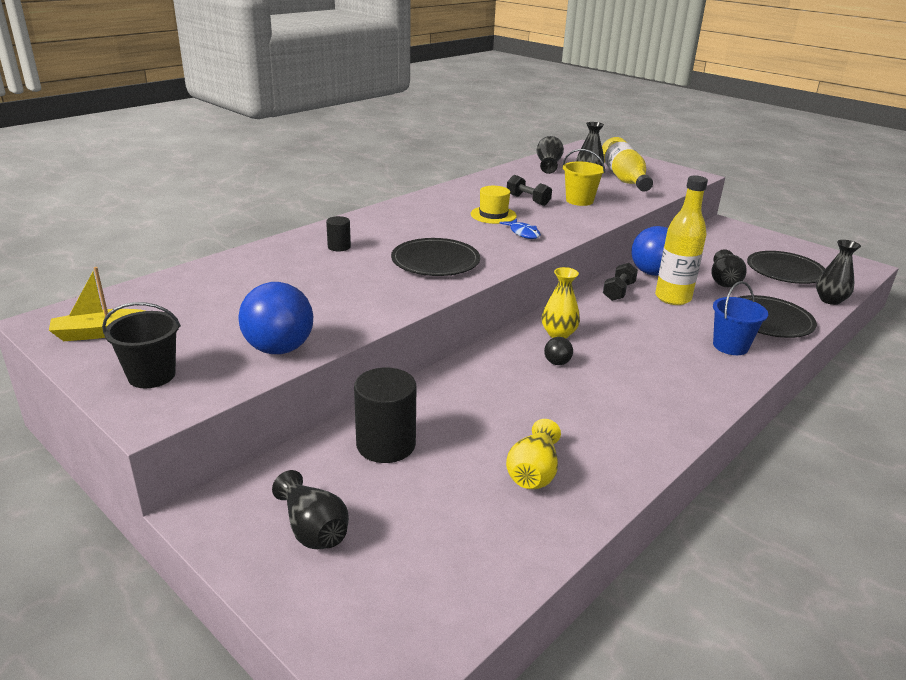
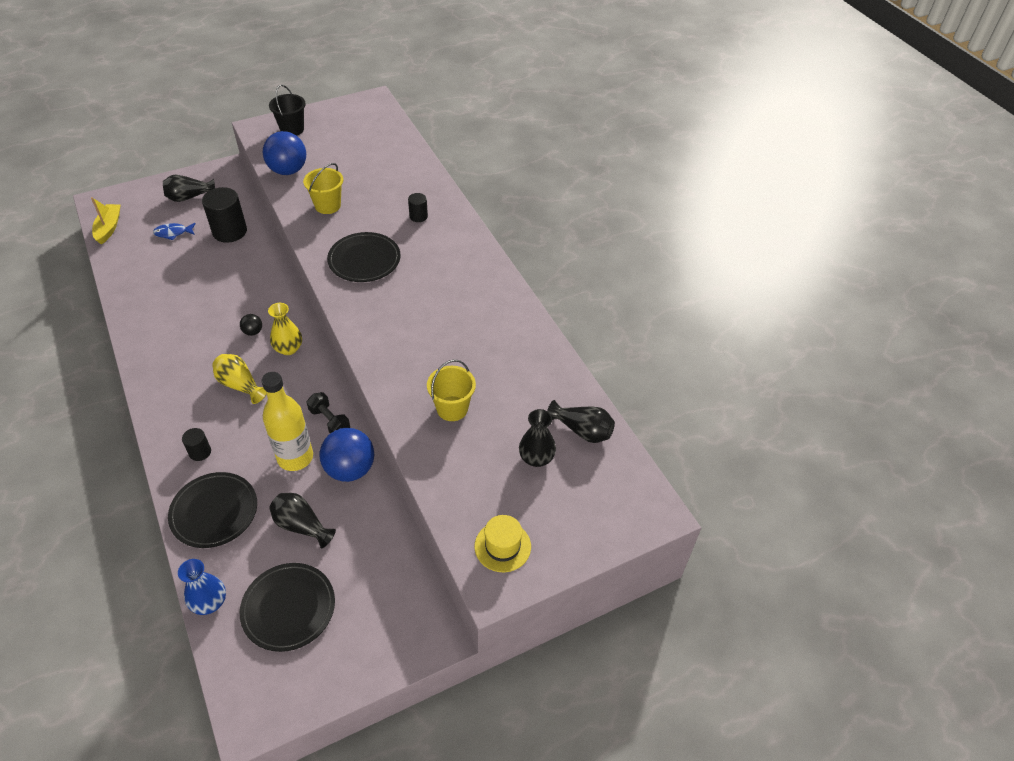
camera: 110 degrees right, 20 degrees up
(99, 333) = (349, 115): yellow boat -> yellow boat (109, 228)
(349, 301) = (327, 205): none -> yellow bucket
(493, 215) = (442, 324): yellow hat -> yellow hat (502, 546)
(523, 233) = (390, 330): blue fish -> blue fish (173, 233)
(528, 200) = (471, 365): black dumbbell -> none
(533, 472) = (163, 280): yellow vase -> yellow vase (240, 385)
(624, 178) = (509, 490): yellow bottle -> none
(730, 346) = (200, 452): blue bucket -> black cylinder
(830, 300) = (209, 602): black vase -> blue vase

